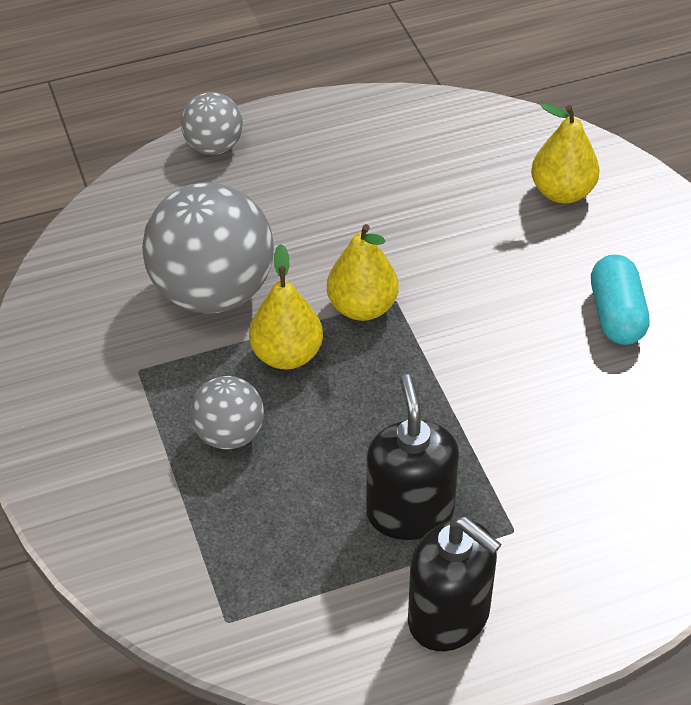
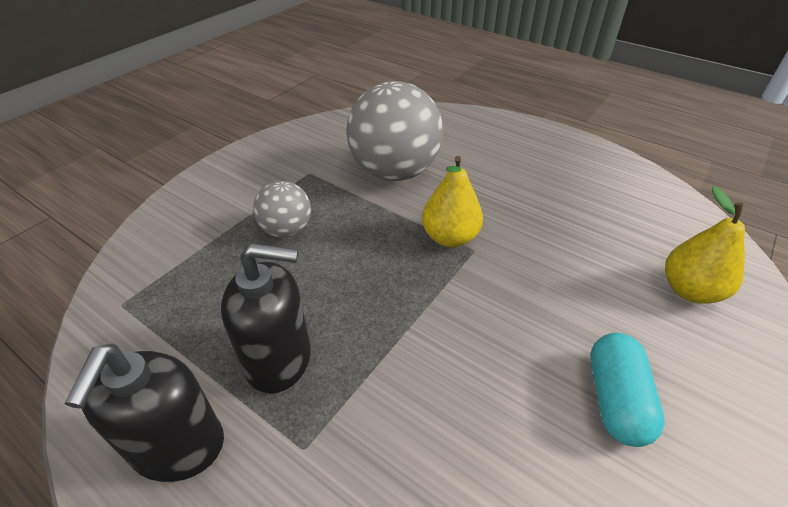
camera: 55 degrees right, 5 degrees down
(214, 146) = (501, 123): grey ball -> none
(287, 355) = (374, 223): yellow pear -> none
(410, 512) = (279, 359): black soap dispenser -> black soap dispenser turned 45 degrees clockwise
(616, 315) = (616, 400): turquoise capsule -> turquoise capsule turned 45 degrees counterclockwise

